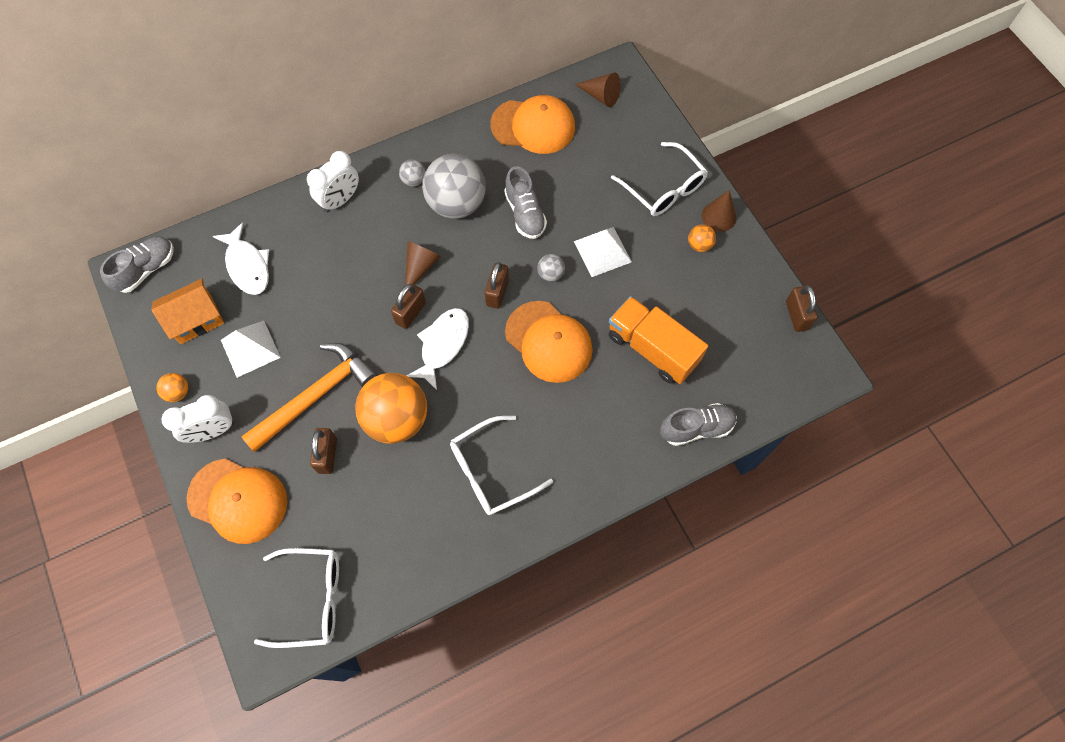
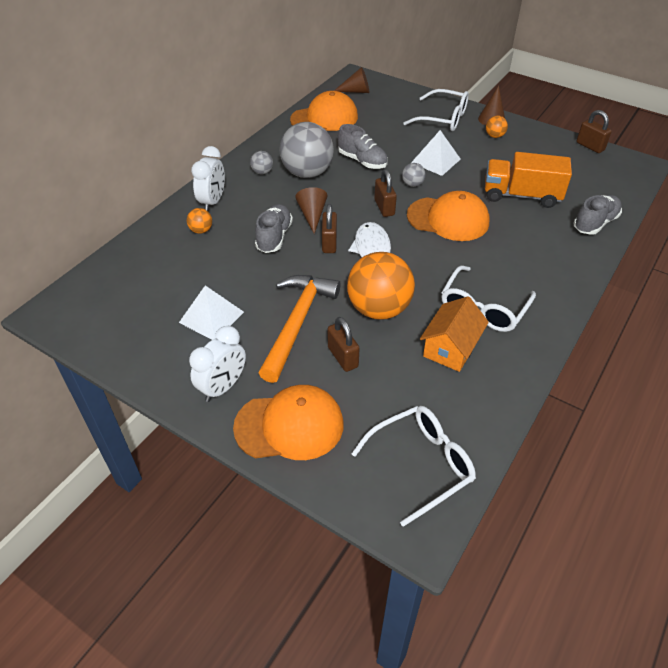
camera: 30 degrees left, 20 degrees down
(146, 269) = (68, 304): grey shoe -> grey shoe (274, 237)
(178, 392) = (166, 374): orange ball -> orange ball (201, 230)
(196, 319) = (143, 318): orange house -> orange house (451, 348)
(247, 266) = (164, 267): white fish -> none

